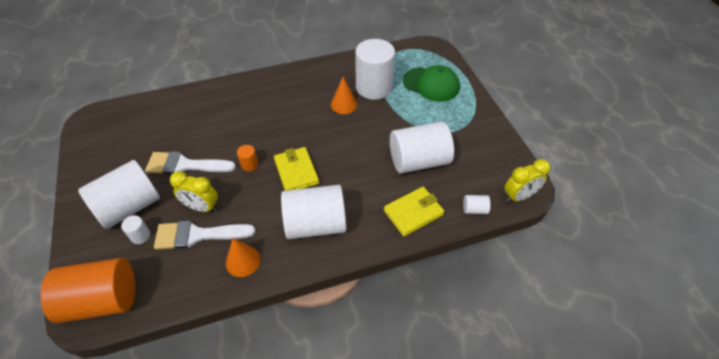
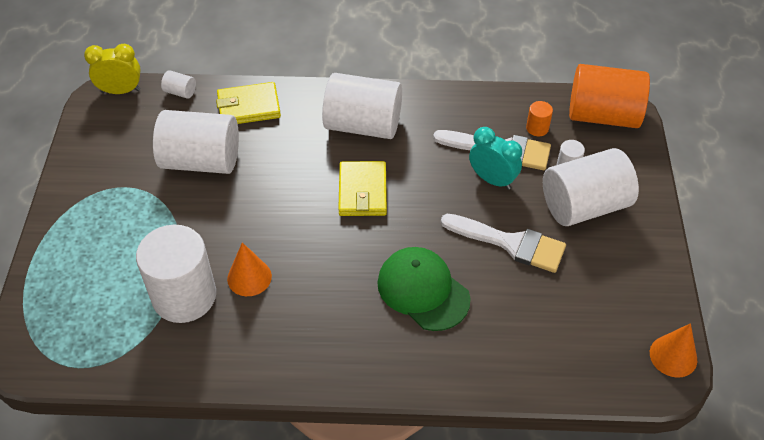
camera: 160 degrees left, 0 degrees up
(202, 207) = (492, 179): yellow clock -> turquoise clock
(243, 261) = (453, 111): orange cone -> orange cone (673, 356)
(249, 164) = (421, 219): orange cylinder -> orange cylinder (537, 128)
(431, 84) = (92, 273): green cap -> green cap (423, 290)

